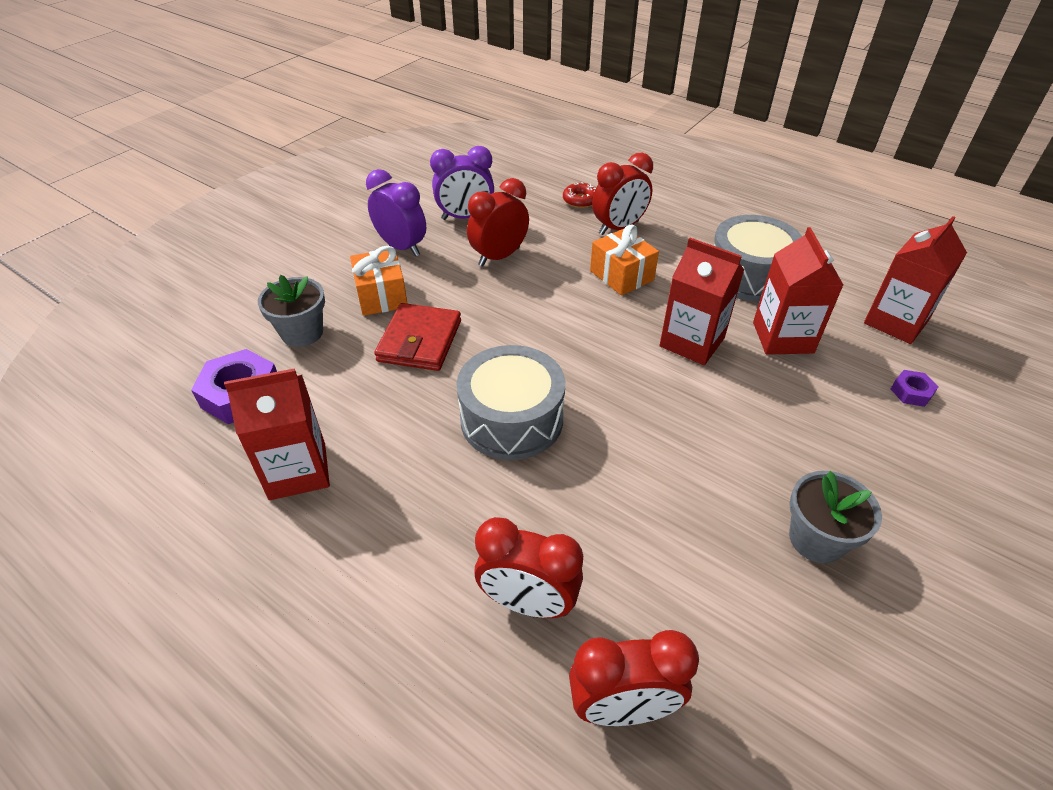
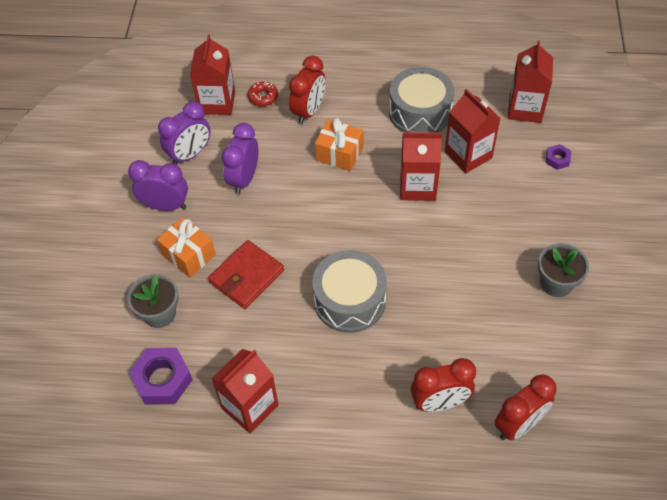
camera: 30 degrees left, 10 degrees up
(419, 341) = (246, 276): red wallet -> red wallet turned 60 degrees clockwise
(499, 257) = (244, 179): red clock -> purple clock
(530, 188) = (217, 102): none -> red carton

